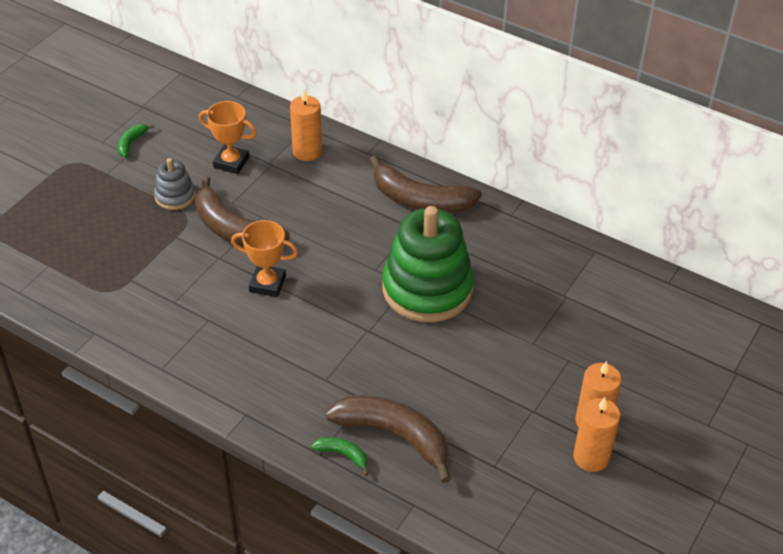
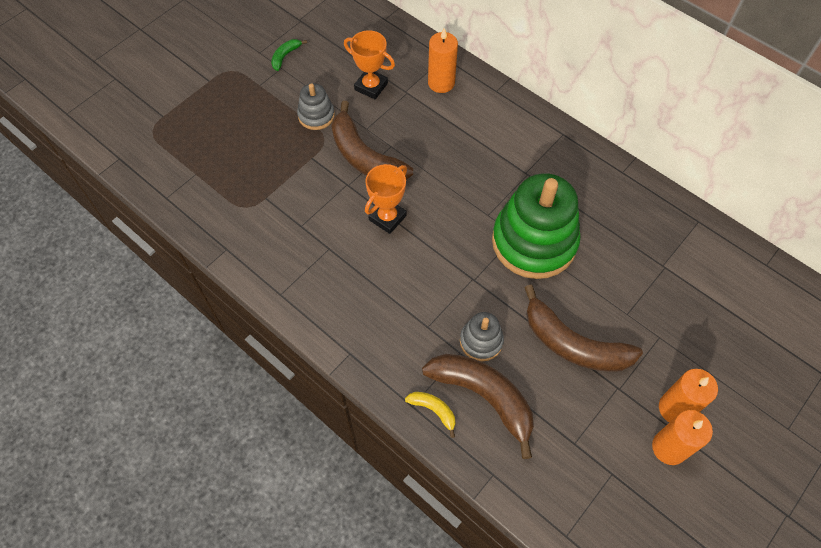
camera: 10 degrees right, 15 degrees up
(267, 284) = (387, 218): orange trophy -> orange trophy turned 75 degrees counterclockwise
(343, 455) = (433, 410): green banana -> yellow banana
(384, 386) = (481, 341): none -> grey stacking toy
(420, 200) = (539, 146): brown banana -> brown banana (573, 344)

